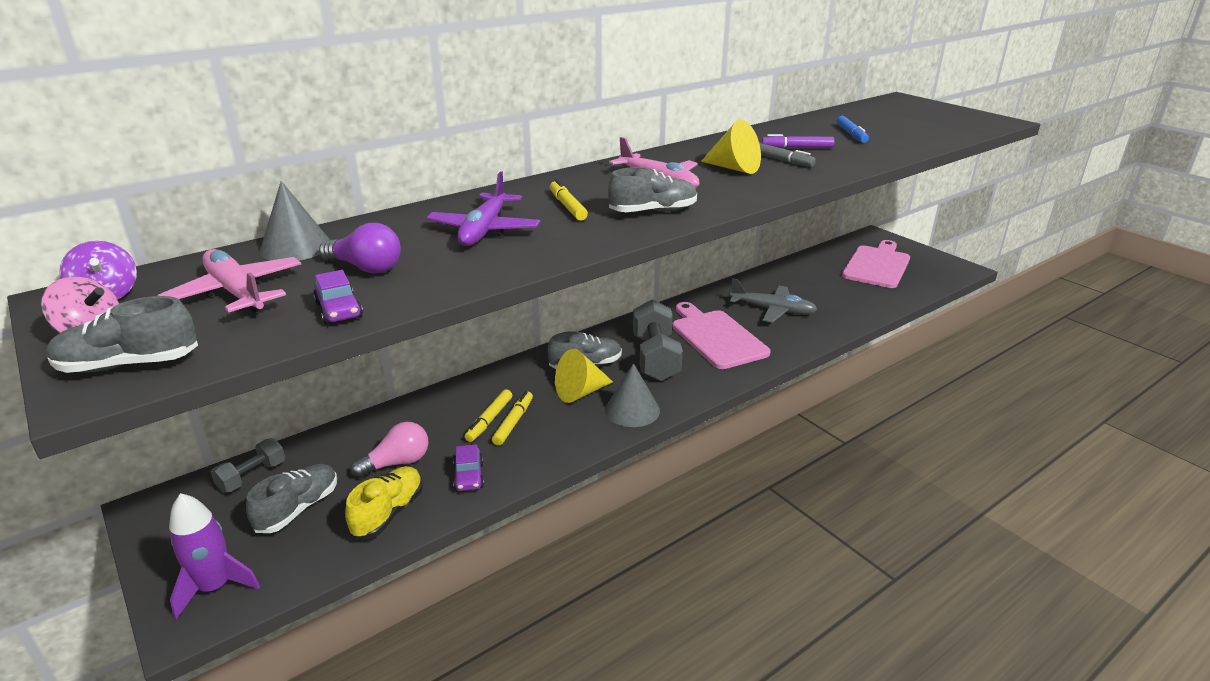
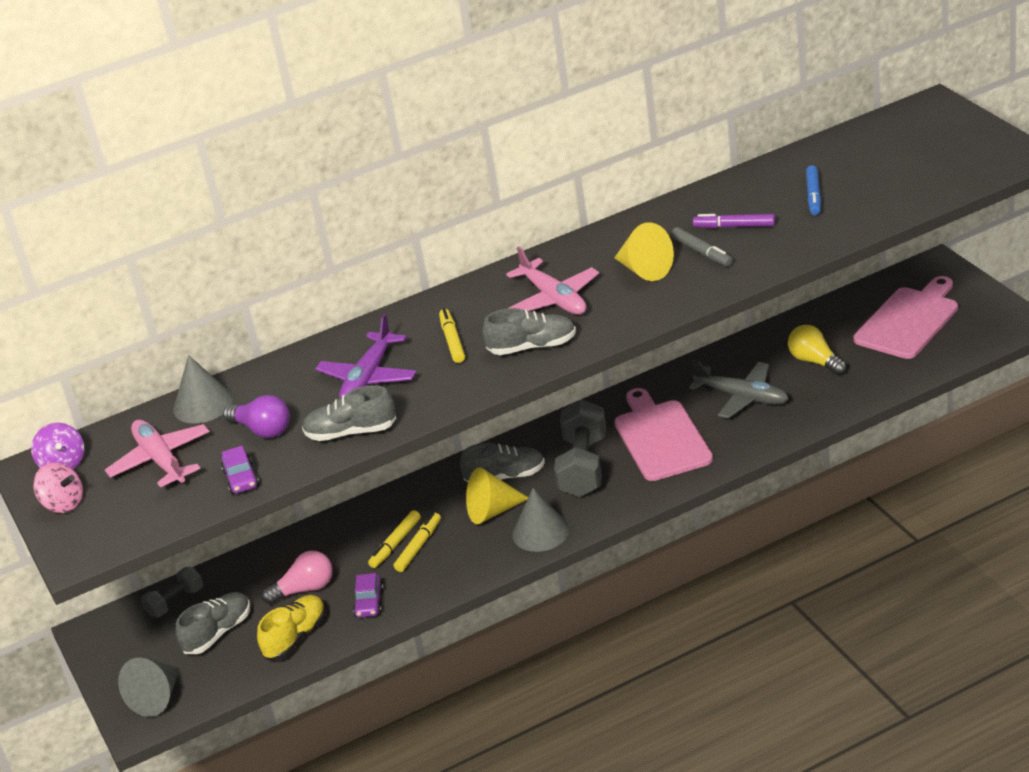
camera: 15 degrees right, 5 degrees up
(129, 365) = (97, 533): grey shoe -> grey shoe (351, 432)
(215, 587) = (157, 698): purple rocket -> grey cone
(819, 288) = (815, 361): none -> yellow light bulb

